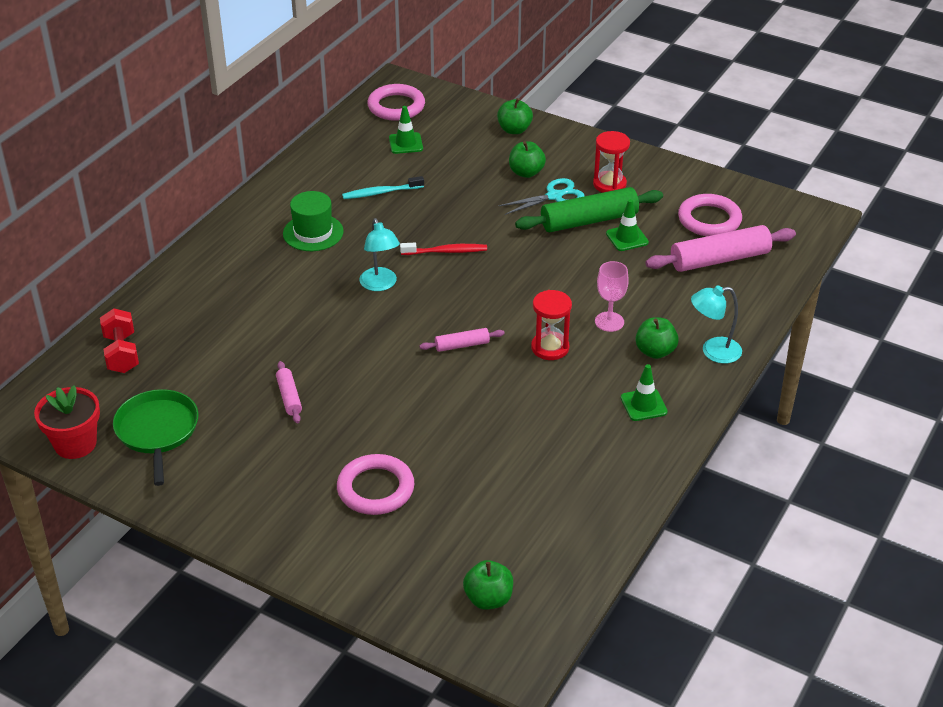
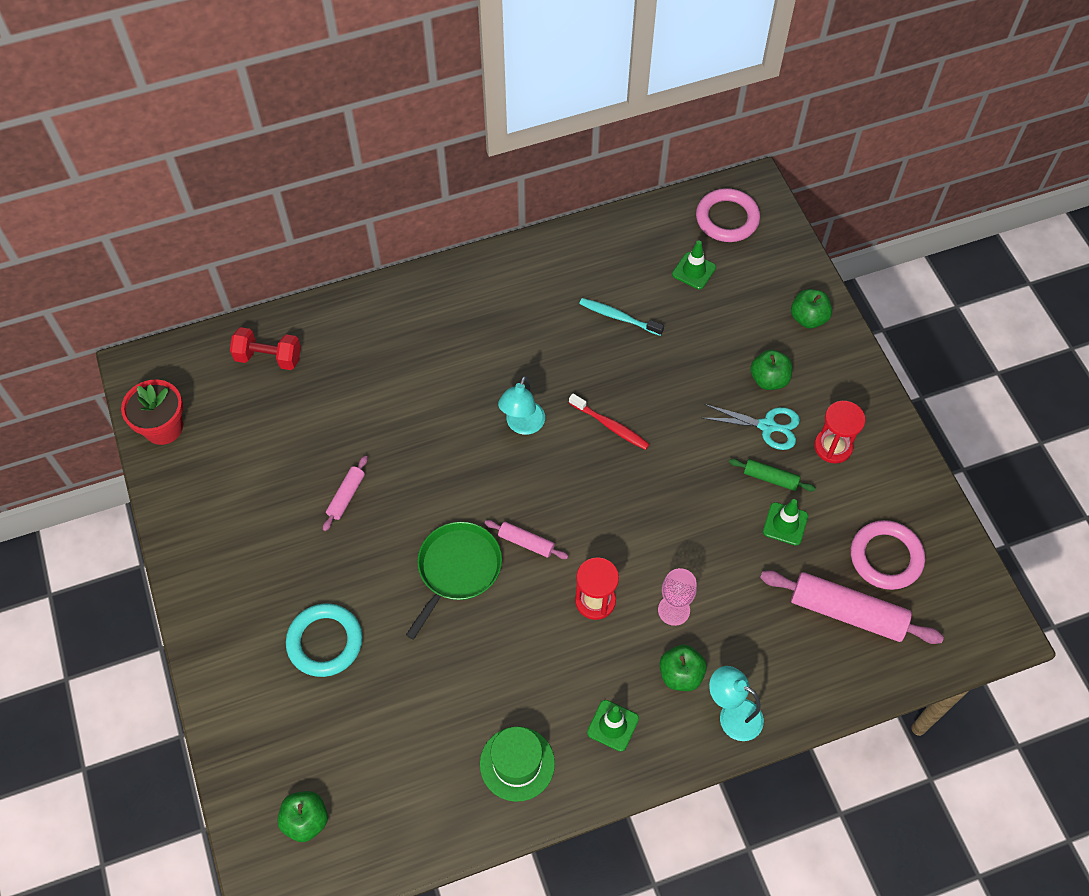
camera: 40 degrees right, 20 degrees up
(121, 353) = (268, 357): red dumbbell -> red dumbbell turned 75 degrees clockwise
(157, 431) = (226, 458): green pan -> green pan (457, 569)
(313, 233) = (521, 326): green hat -> green hat (517, 763)
(375, 489) = (325, 642): pink ring -> turquoise ring
(589, 221) = (770, 478): green rolling pin -> green rolling pin, size x0.50

